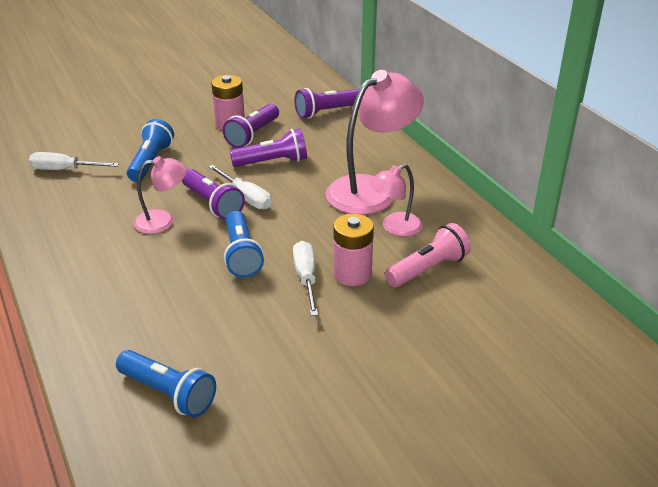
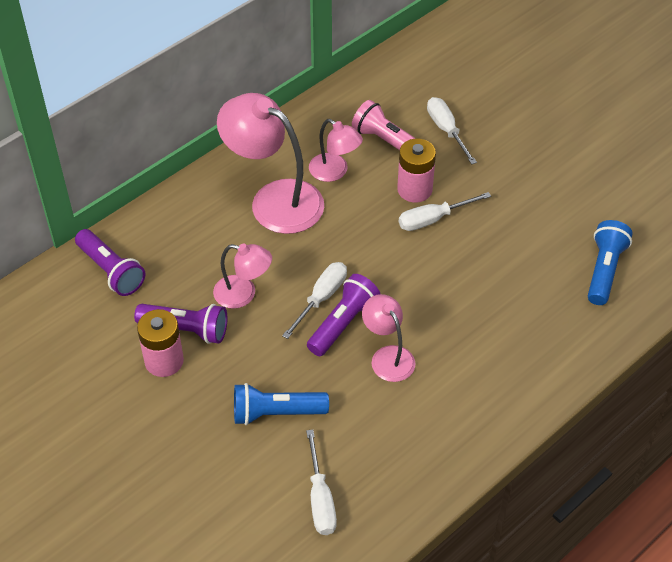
camera: 105 degrees left, 15 degrees up
(241, 254) = (418, 274): blue flashlight -> none
(272, 162) = (243, 294): purple flashlight -> pink lamp
(435, 316) = (446, 130): none -> white screwdriver

